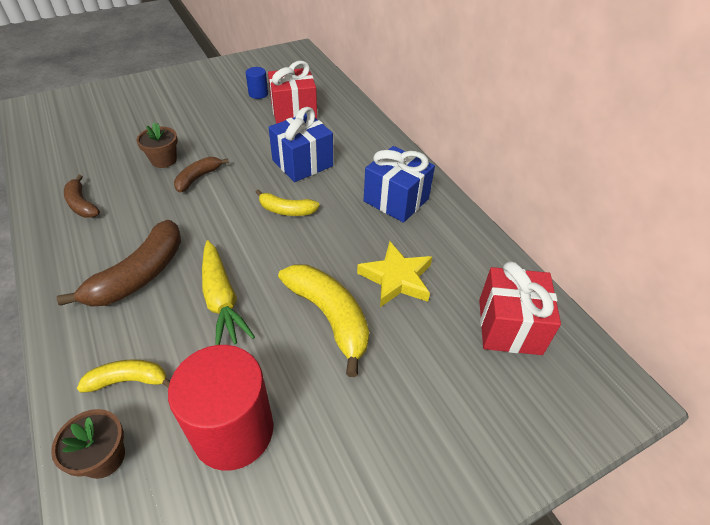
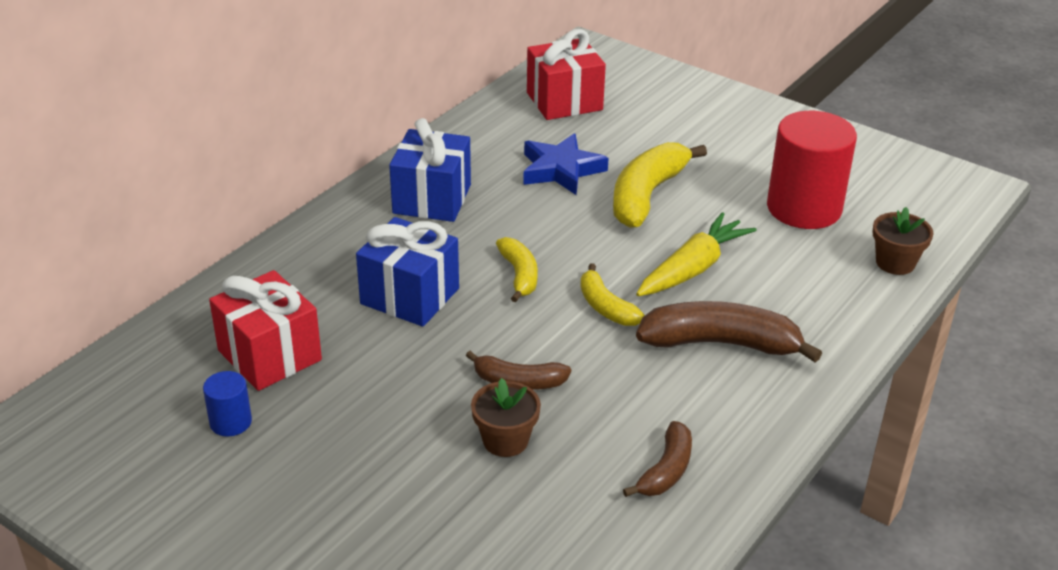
camera: 115 degrees left, 10 degrees down
(129, 380) = (829, 284): yellow banana -> yellow banana (606, 307)
(396, 278) = (561, 170): yellow star -> blue star

